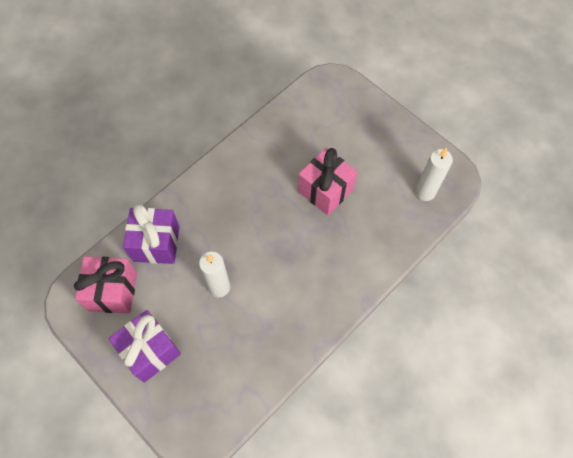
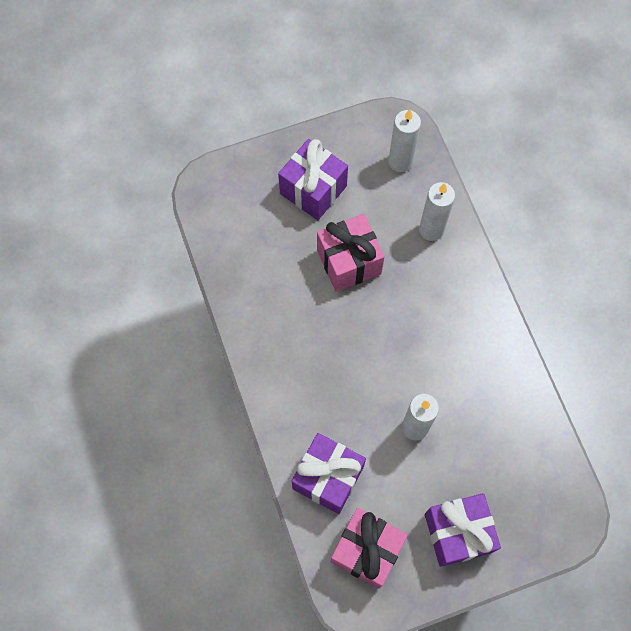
camera: 65 degrees left, 5 degrees up
(368, 145) = (313, 190): none -> purple gift
(382, 236) = (431, 230): none -> white candle

